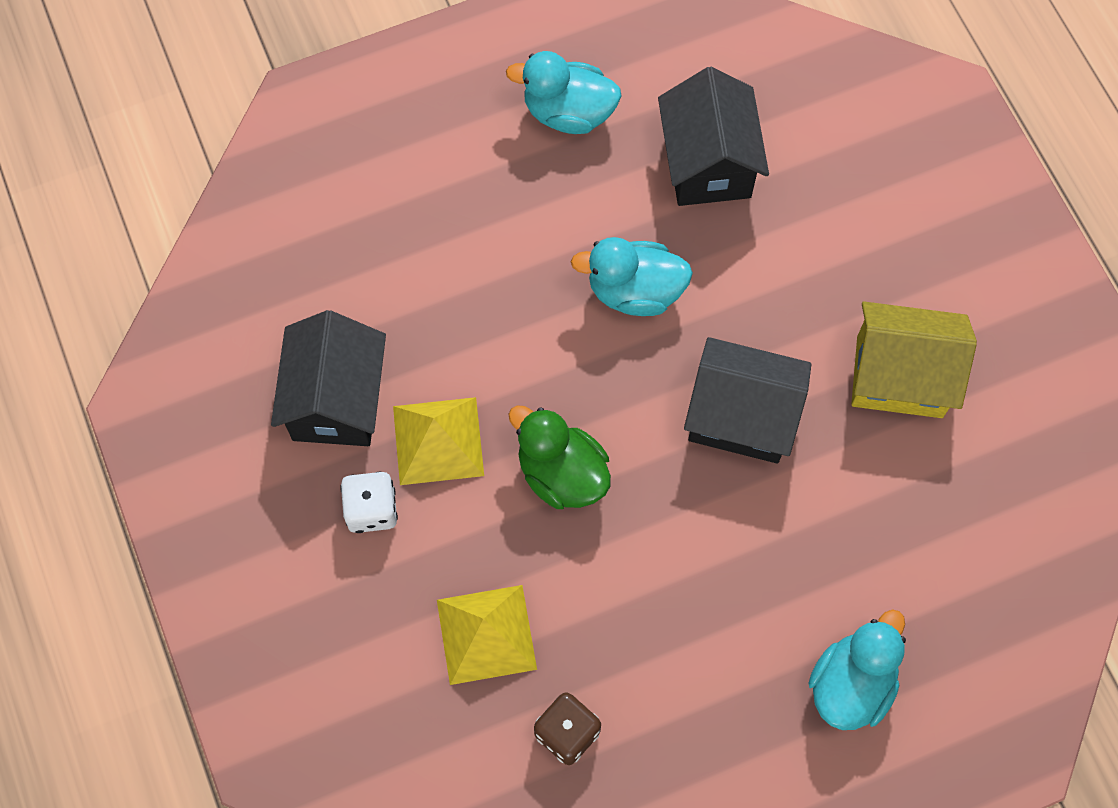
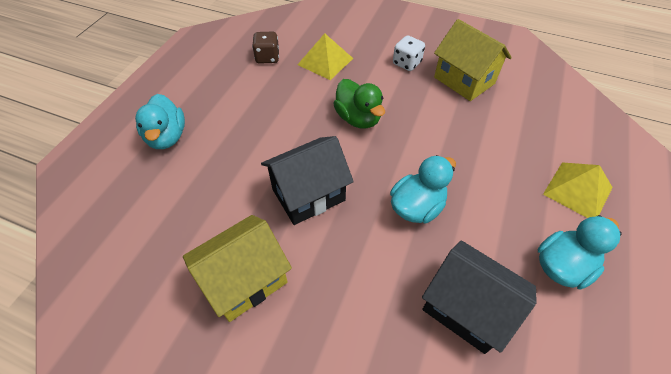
camera: 135 degrees right, 15 degrees down
(336, 400) = (464, 80): black house -> yellow house
(438, 440) = (414, 95): yellow pyramid -> yellow pyramid (577, 190)
(561, 474) = (358, 118): green duck -> green duck turned 60 degrees clockwise

